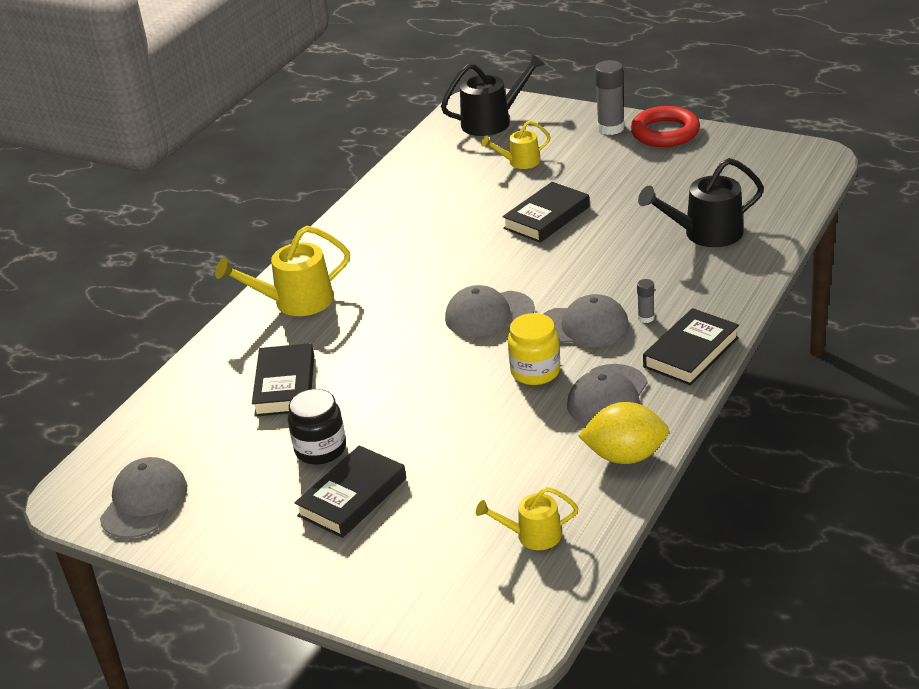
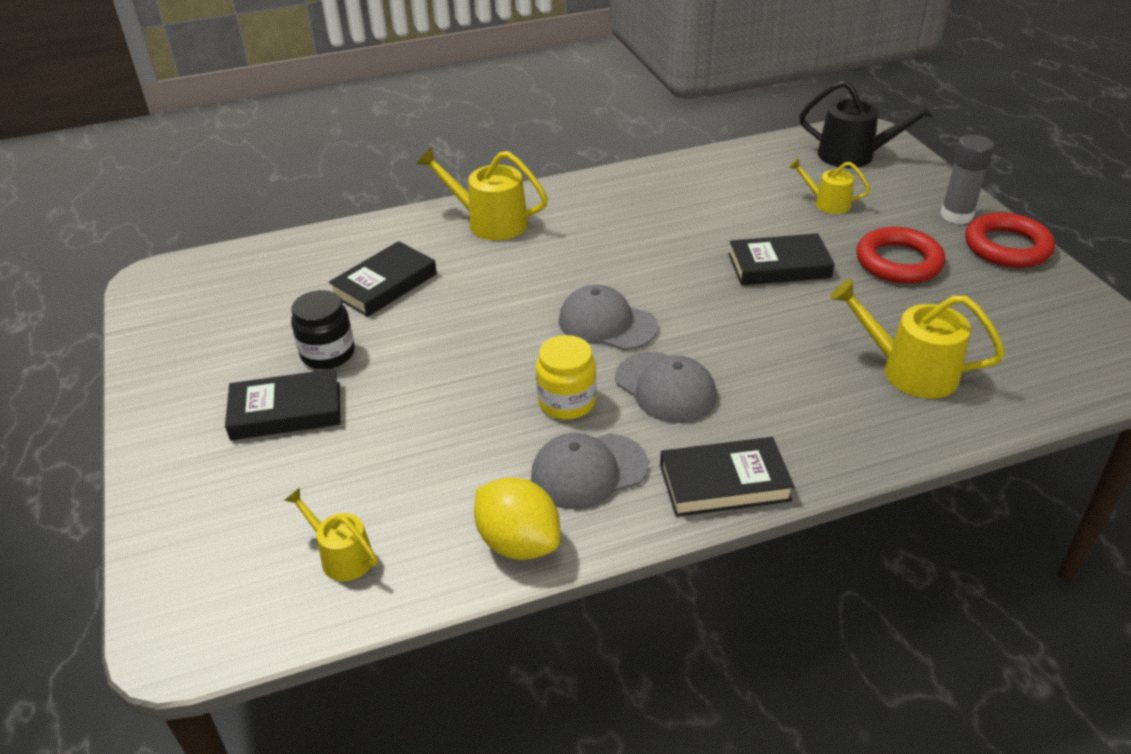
camera: 40 degrees right, 5 degrees up
(144, 502) = (179, 313): grey cap -> none
(615, 175) = (898, 262): none -> red ring
(646, 318) = (732, 418): grey glue stick -> none
(706, 234) = (909, 371): black watering can -> yellow watering can

